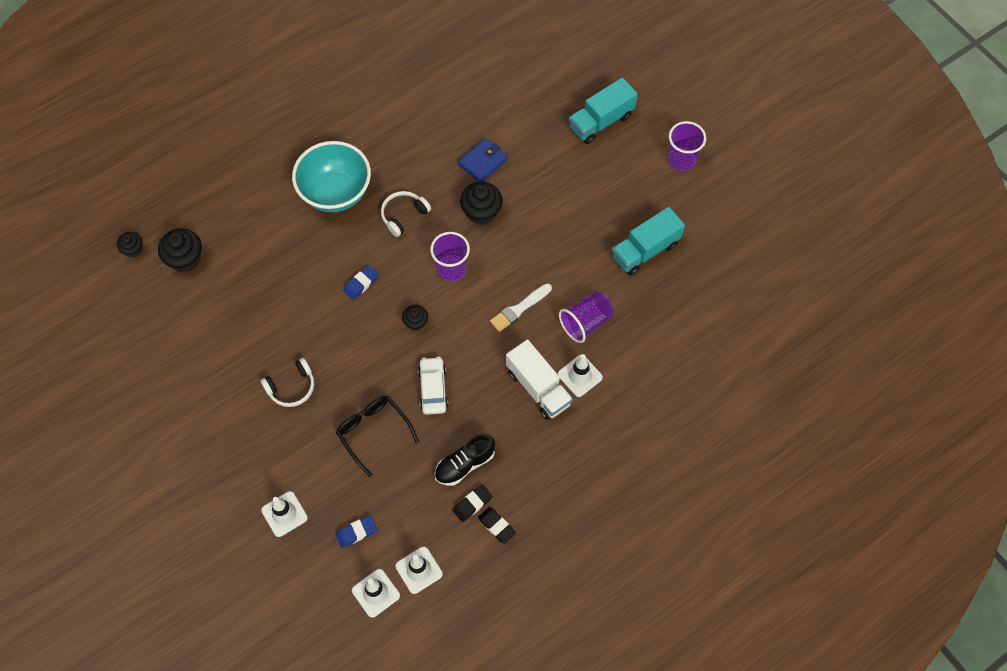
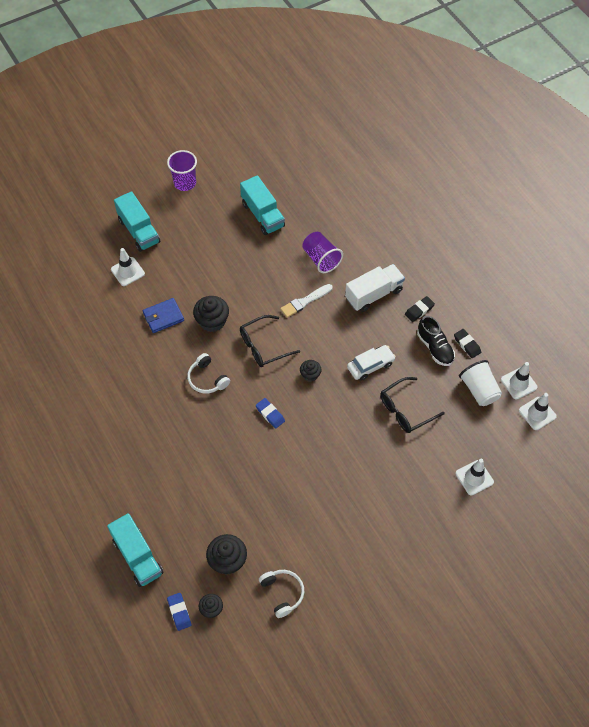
camera: 85 degrees left, 5 degrees down
(192, 176) = (137, 556): none -> turquoise truck
(291, 387) = (363, 471): white headphones -> white headphones (282, 593)
(336, 193) = (176, 431): turquoise bowl -> none
(356, 532) = (489, 425): blue eraser -> blue eraser (179, 612)
(406, 520) = (479, 390): none -> white cup
(433, 389) = (370, 365): white car -> white car turned 150 degrees clockwise
(451, 269) = (263, 346): purple cup -> black glasses
(483, 162) = (163, 317): blue wallet -> blue wallet turned 75 degrees counterclockwise
(496, 526) = (484, 330): black eraser -> black eraser (419, 310)
(519, 309) = (305, 301): white brush -> white brush turned 90 degrees clockwise
(580, 376) = (365, 267): white traffic cone -> white traffic cone (127, 271)

